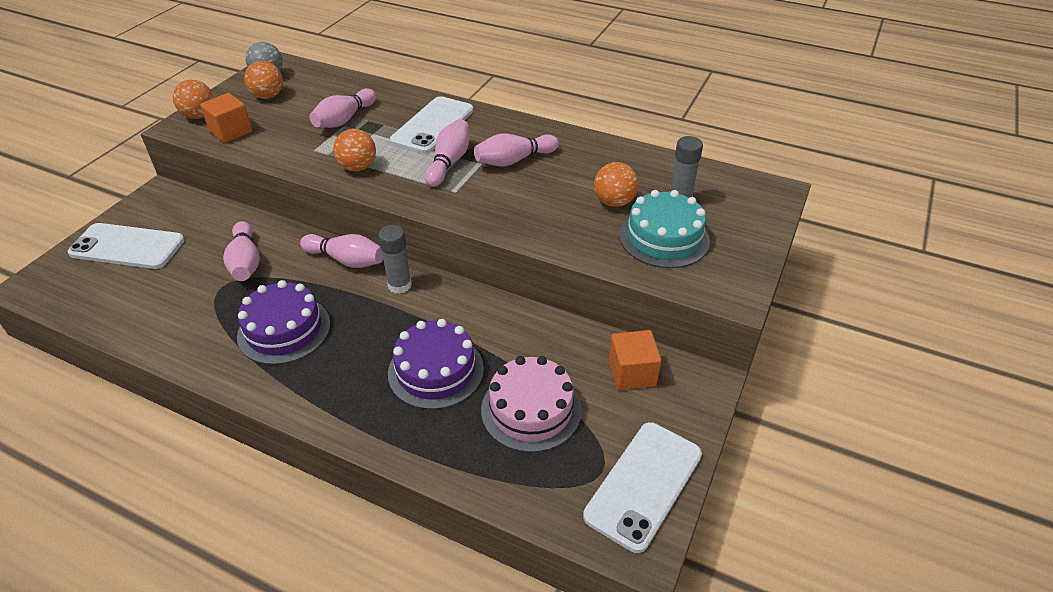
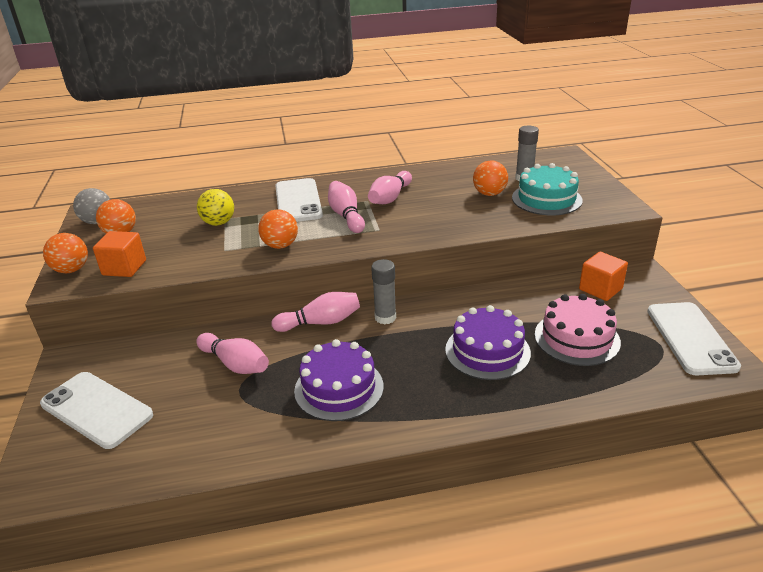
camera: 35 degrees left, 10 degrees down
(127, 247) = (96, 410): white phone -> white phone turned 60 degrees clockwise
(344, 119) = (218, 223): pink bowling pin -> yellow ball

